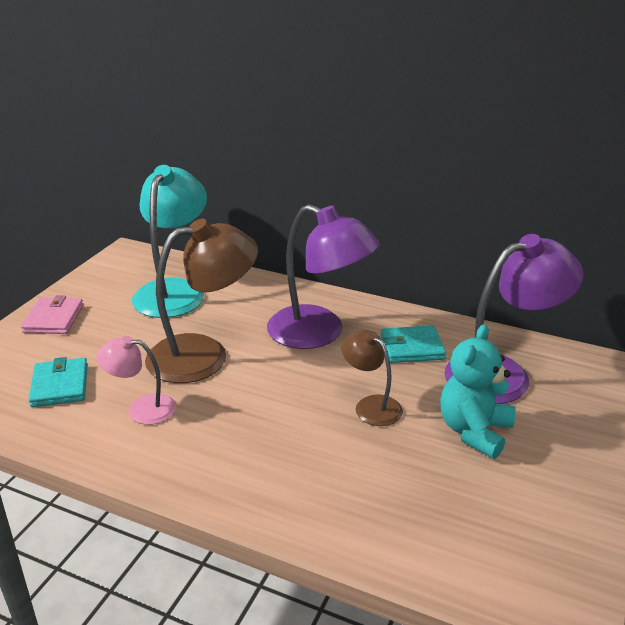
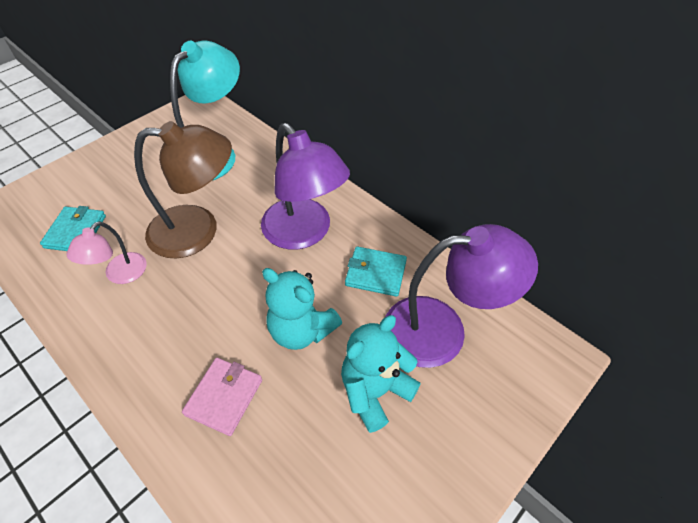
camera: 20 degrees right, 20 degrees up
(53, 319) = (109, 160): pink wallet -> pink wallet (224, 397)
(142, 408) = (120, 275): pink lamp -> pink lamp turned 90 degrees counterclockwise
(371, 405) = (301, 330): brown lamp -> turquoise teddy bear

